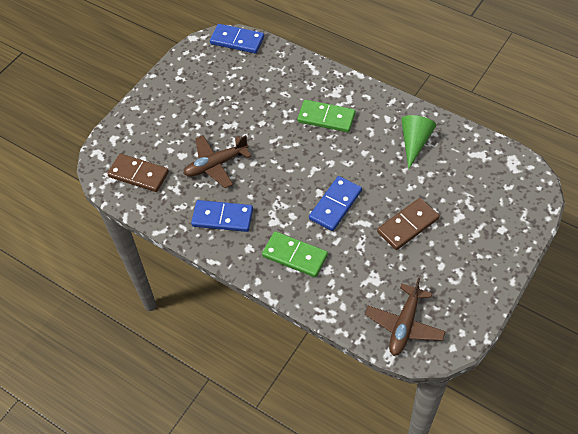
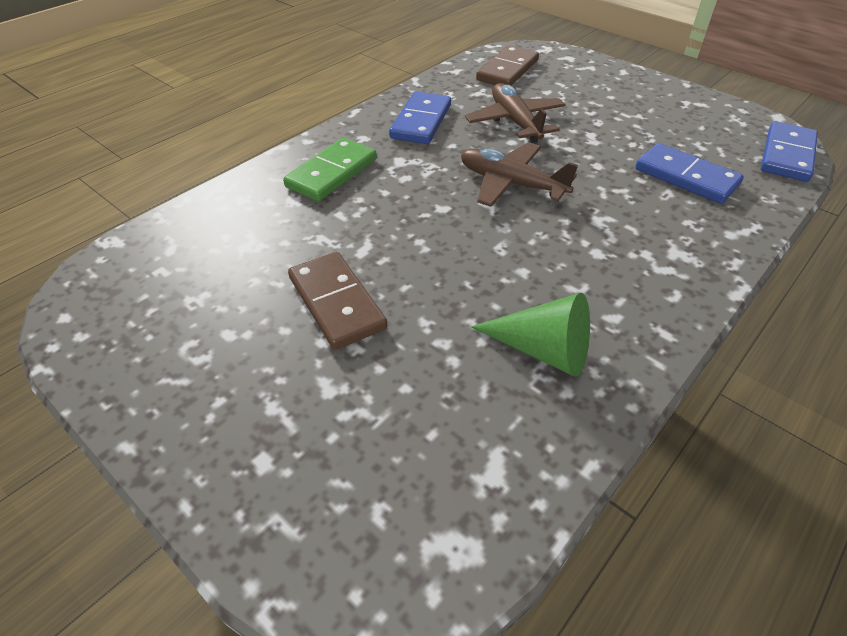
camera: 95 degrees right, 10 degrees down
(326, 118) = (611, 233): green domino -> none
(335, 205) = (411, 221): blue domino -> blue domino (686, 177)
(404, 325) = (146, 265): brown plane -> brown plane (511, 184)

